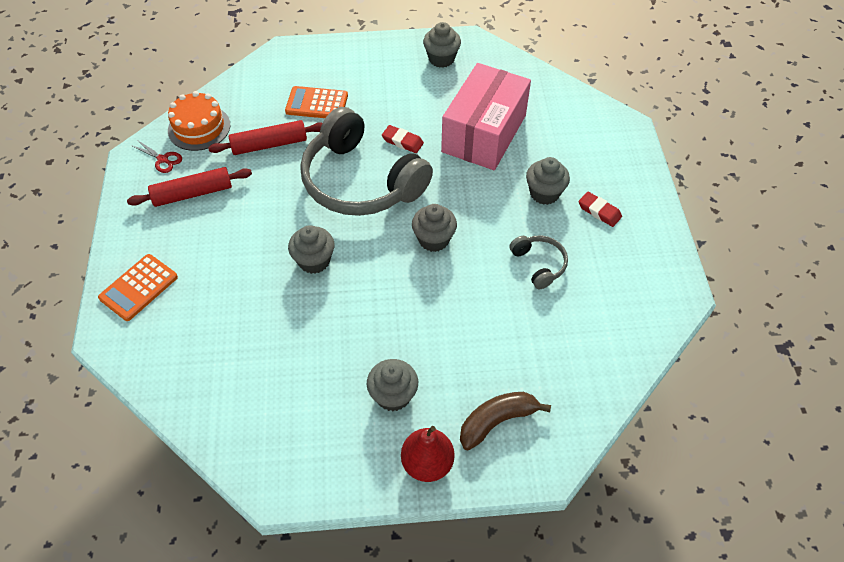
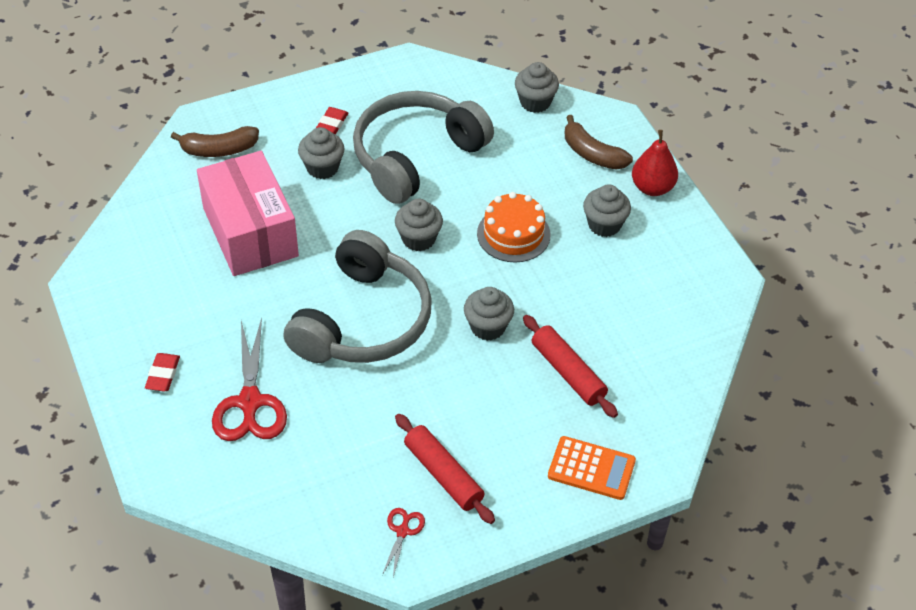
camera: 110 degrees left, 5 degrees down
(199, 128) = (334, 515): orange cake -> orange cake (513, 234)
(269, 144) = (337, 427): red rolling pin -> red rolling pin (568, 372)
(317, 104) = (250, 402): orange calculator -> red scissors
(402, 141) = (287, 300): red eraser -> red eraser (163, 374)
(441, 59) = (129, 300): grey cupcake -> grey cupcake (535, 102)
(484, 133) = (250, 232): pink box -> pink box turned 60 degrees clockwise
(539, 264) = (416, 156): grey headphones -> grey headphones, size x2.30
(587, 131) = (219, 150): none -> brown banana

